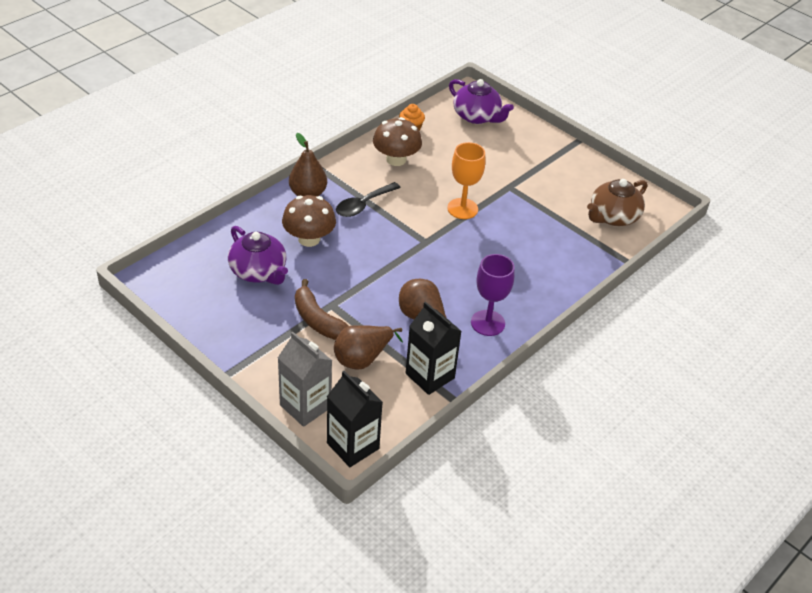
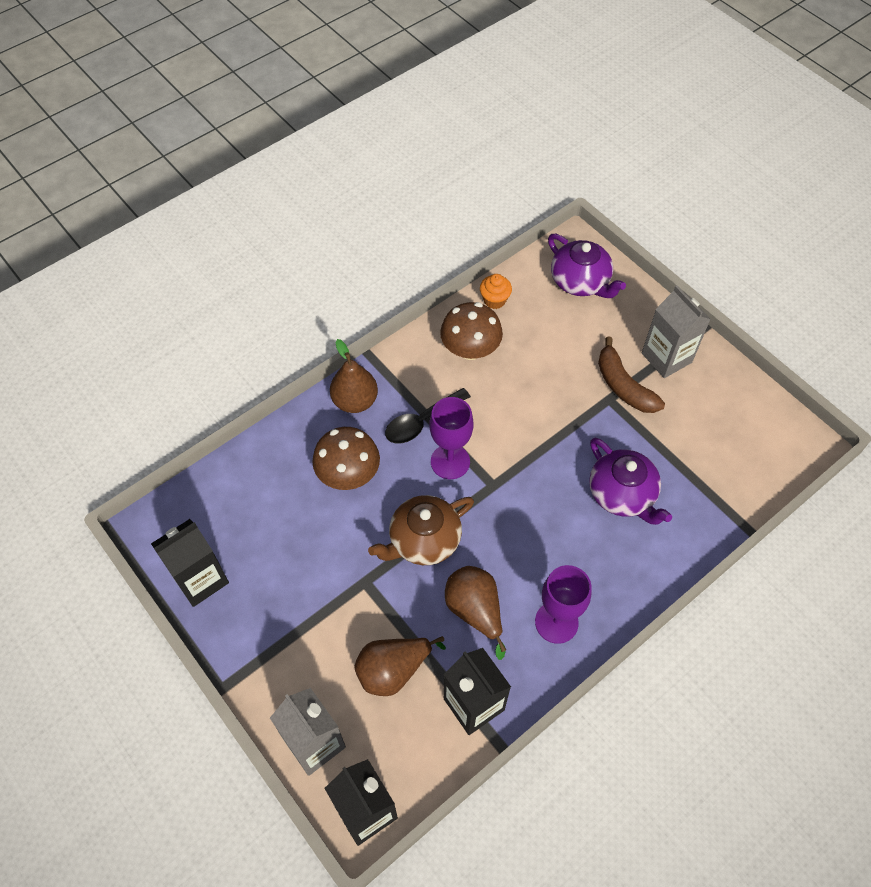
camera: 10 degrees right, 15 degrees up
(196, 309) = (200, 579): none -> black carton
(259, 271) = (281, 523): purple teapot -> purple teapot (622, 494)
(318, 320) = (345, 605): brown banana -> brown banana (623, 386)
(390, 228) = (450, 461): none -> purple goblet
(462, 208) = (545, 433): orange goblet -> none
(550, 160) = (666, 358): none -> grey carton
(613, 217) = (738, 454): brown teapot -> brown teapot (423, 540)

